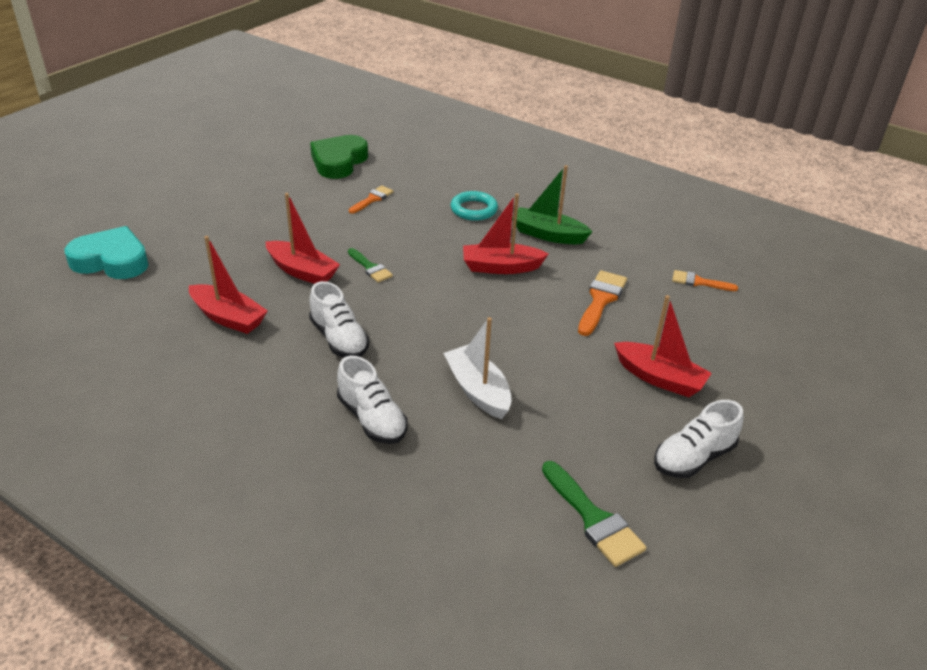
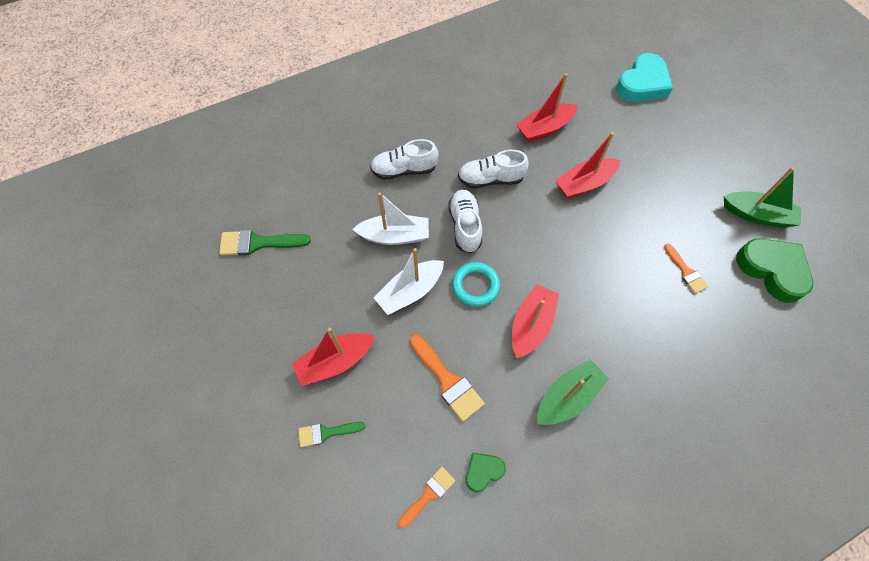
camera: 120 degrees right, 25 degrees up
(280, 173) = (757, 215): none -> green boat
(370, 268) = (571, 229): green brush -> green brush (326, 433)
(474, 209) = (639, 351): turquoise ring -> turquoise ring (475, 286)
(536, 353) = (410, 292): none -> white boat
(651, 261) = (483, 471): none -> green heart
(693, 457) = (257, 330): white shoe -> white shoe (465, 226)

